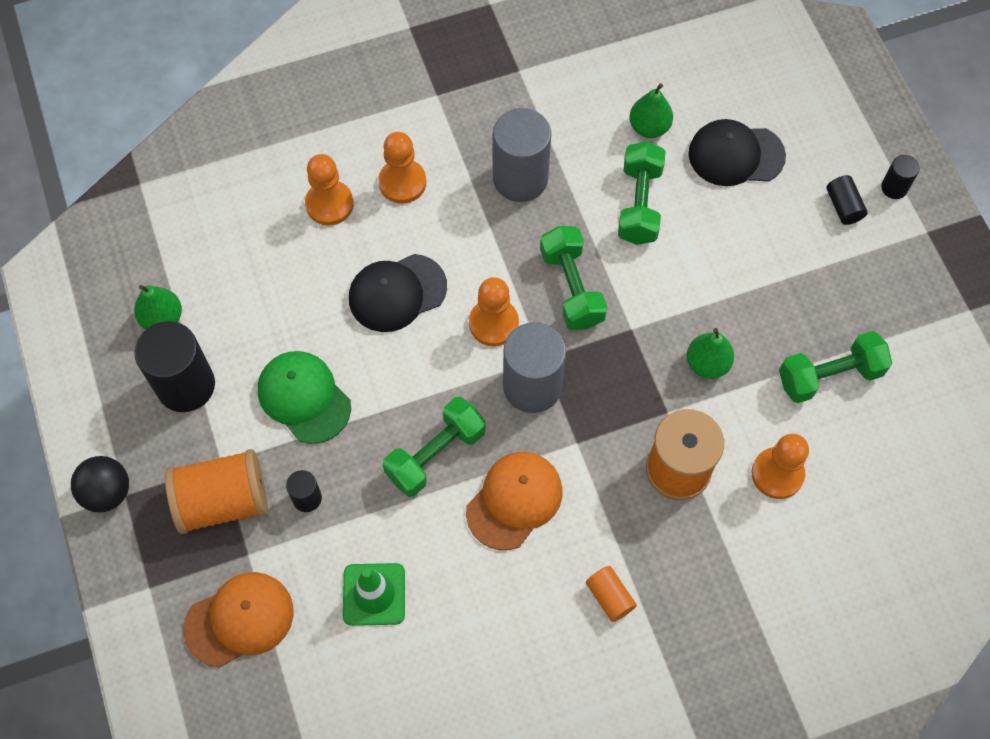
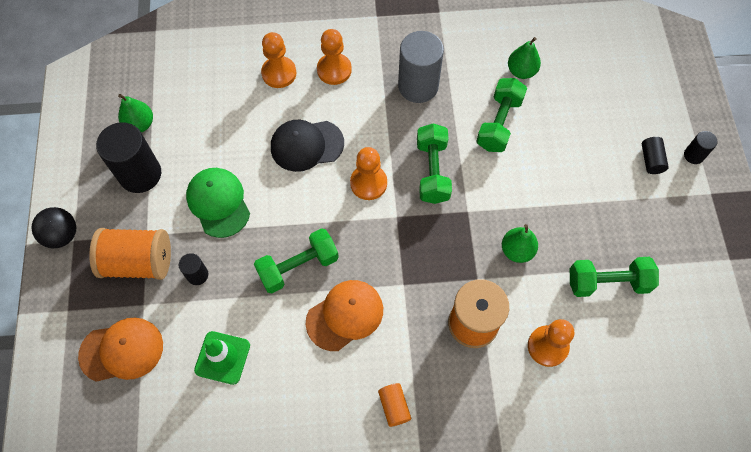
camera: 15 degrees right, 0 degrees up
(532, 386) = (383, 235): grey cylinder -> none
(735, 155) = (580, 105): black cap -> none

